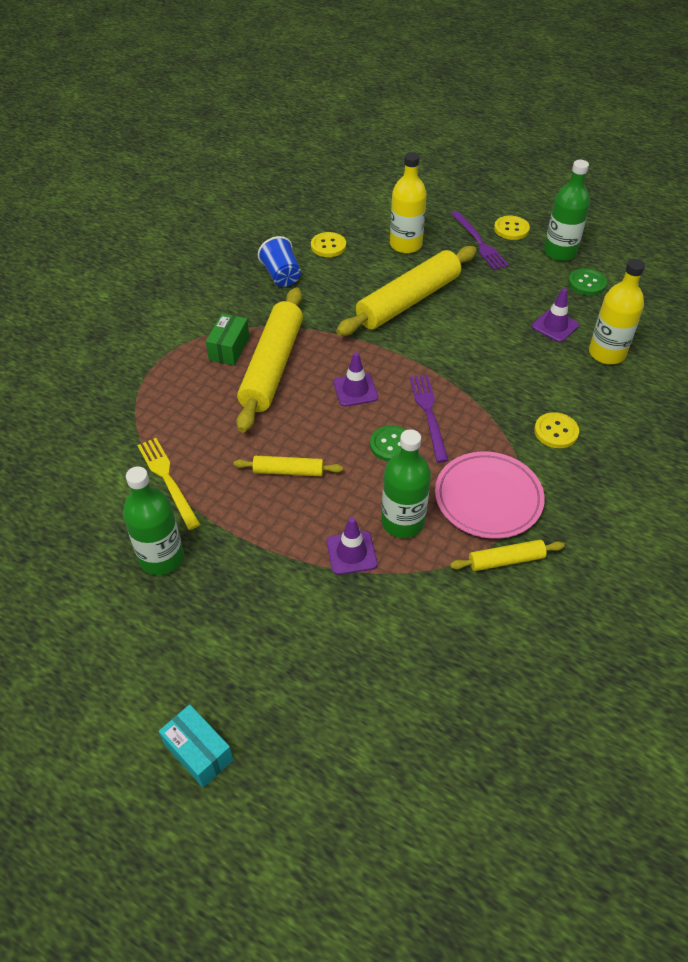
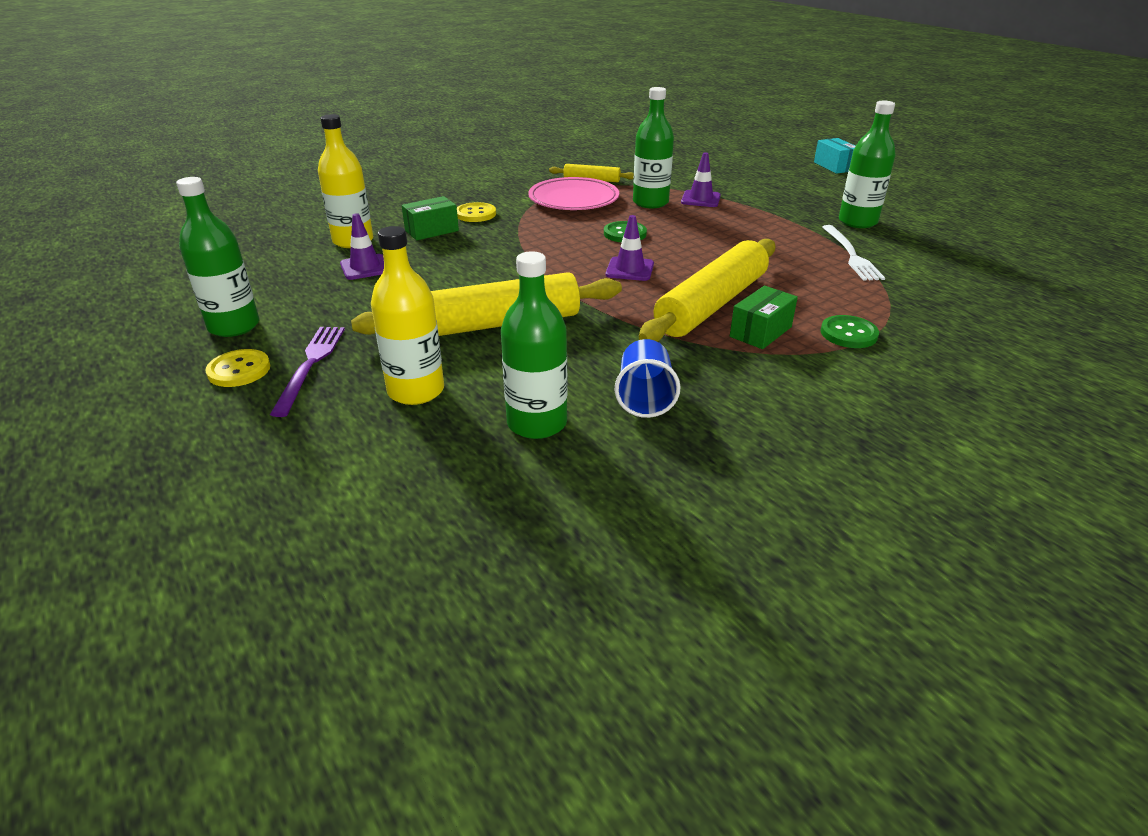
camera: 155 degrees left, 15 degrees down
(167, 480) = (851, 255): yellow fork -> white fork
(288, 471) = (730, 238): yellow rolling pin -> none
(328, 246) = (537, 423): yellow button -> green bottle
(428, 414) = (572, 242): purple fork -> none
(563, 390) = (432, 231): none -> green box
(587, 283) = (266, 291): green button -> green button (848, 334)

